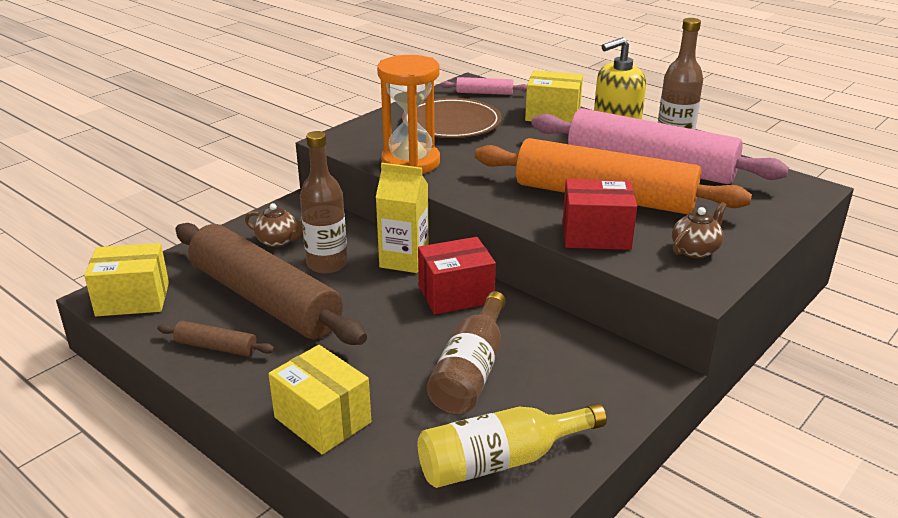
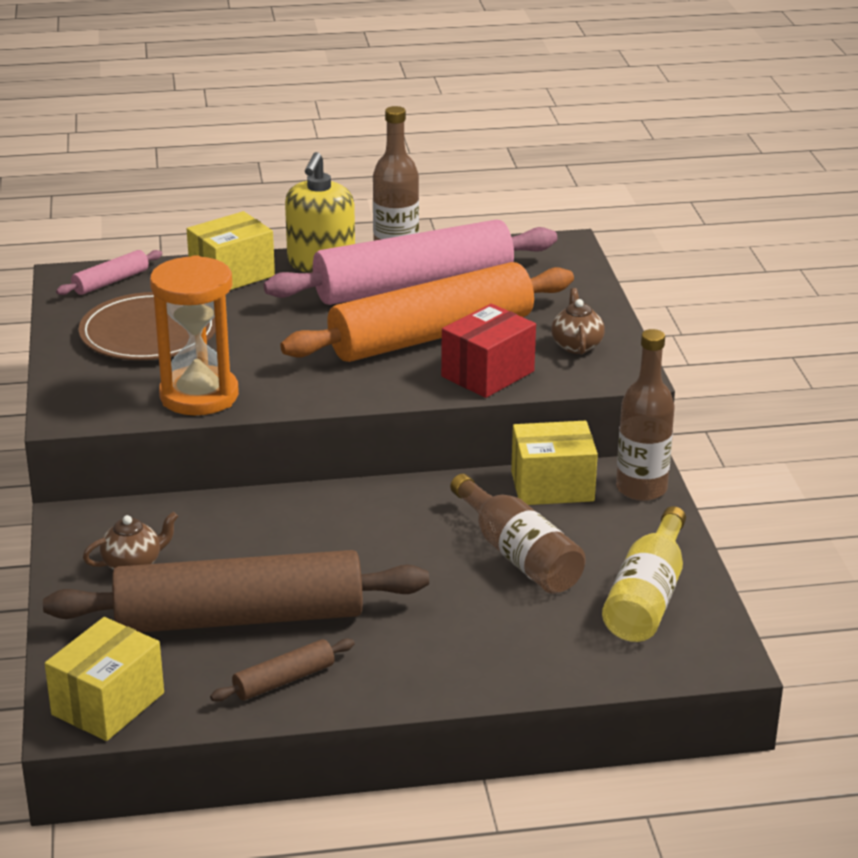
camera: 50 degrees left, 0 degrees up
(322, 420) = (483, 663): yellow box -> yellow box (552, 486)
(327, 264) = (229, 553): brown bottle -> brown bottle (641, 489)
(404, 260) = (292, 506): yellow carton -> none
(456, 294) = (395, 507): red box -> none

